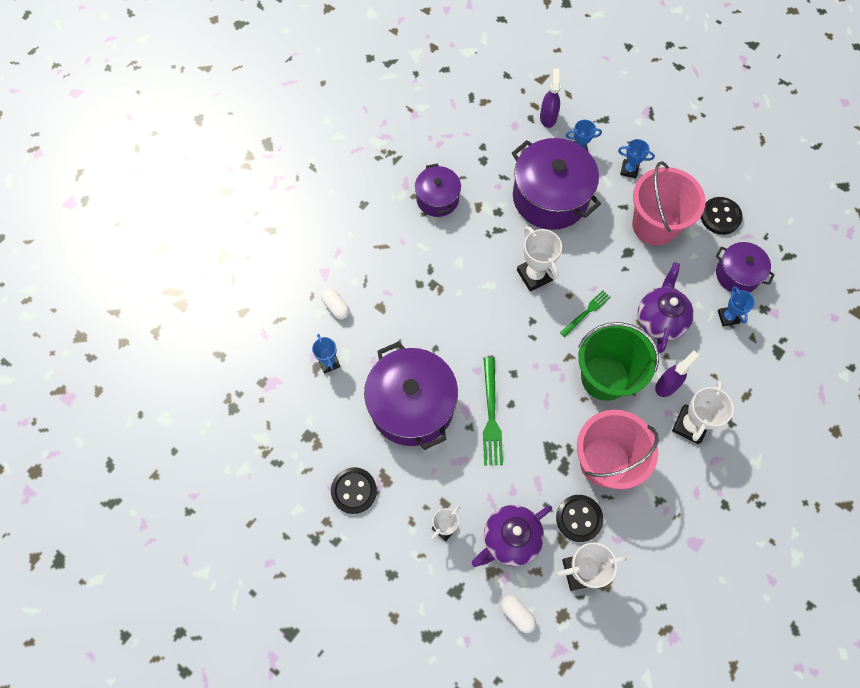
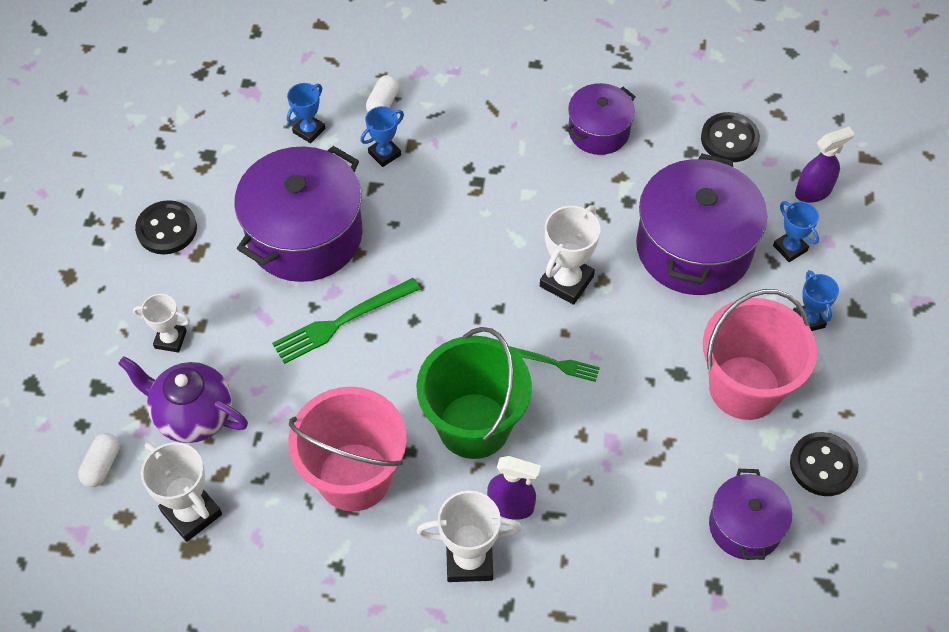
camera: 60 degrees right, 10 degrees down
(579, 518) = (261, 480): black button -> black button (729, 139)
(660, 319) = (603, 455): purple teapot -> none
(728, 317) = (667, 541): blue trophy -> blue trophy (384, 154)

